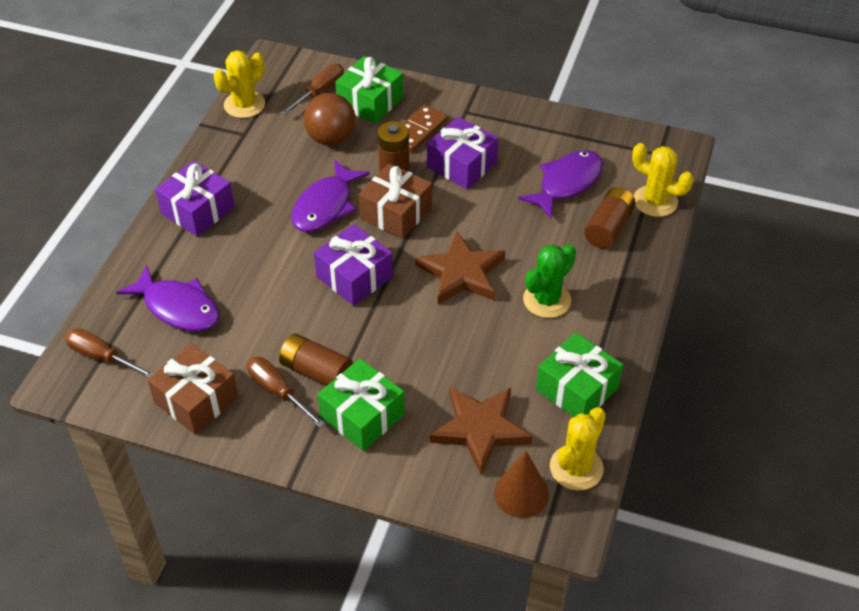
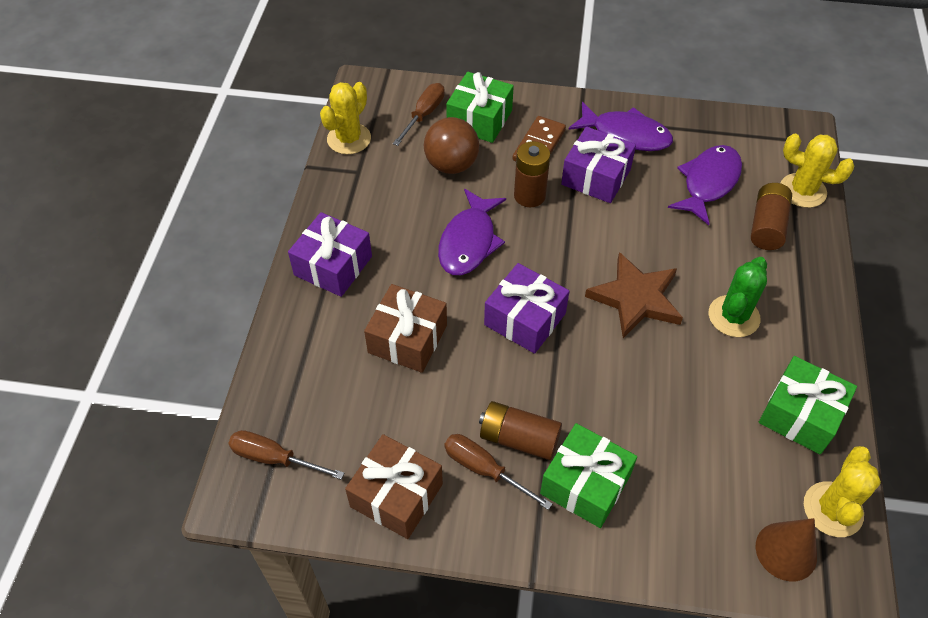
camera: 10 degrees left, 5 degrees up
(178, 308) = (344, 384): purple fish -> purple fish (626, 134)
(396, 213) = (545, 240): brown gift -> brown gift (407, 339)
(480, 429) = (716, 480): brown star -> none

